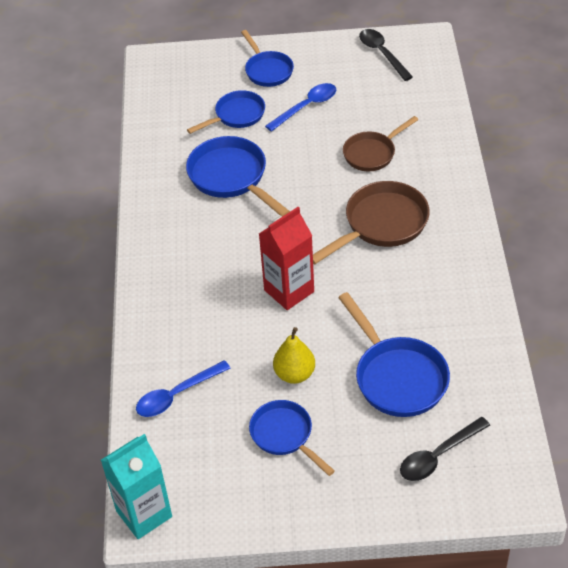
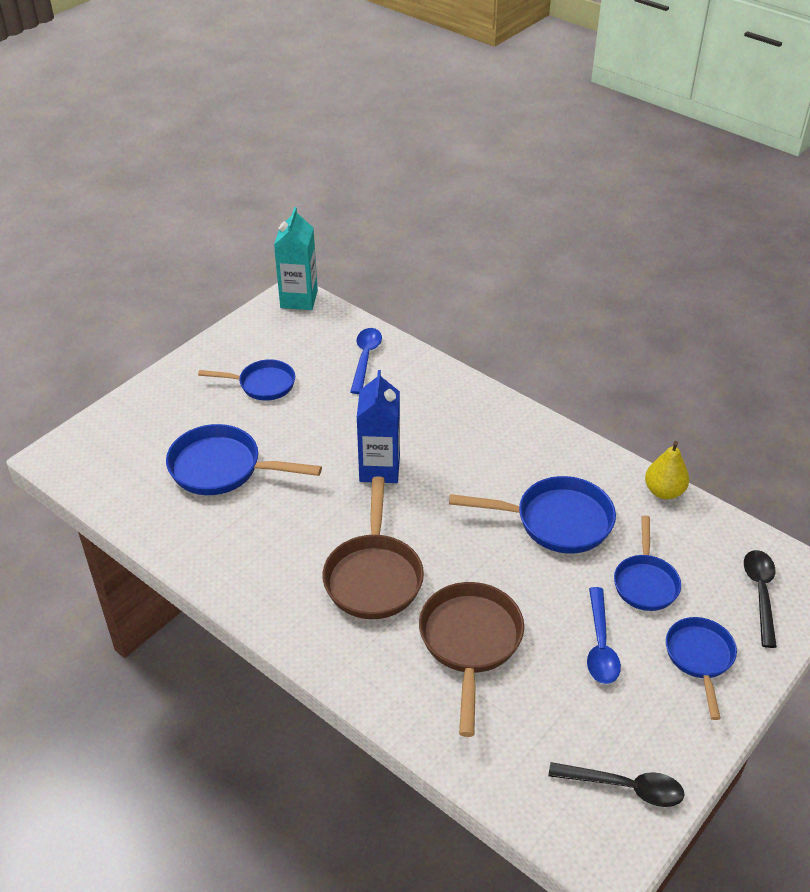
camera: 130 degrees right, 5 degrees down
(267, 70) = (699, 658): blue pan -> blue pan turned 75 degrees clockwise
(289, 291) = (379, 469): red carton -> blue carton
(294, 374) = (301, 420): yellow pear -> yellow pear (664, 491)
(372, 153) = (470, 643): brown pan -> brown pan, size x1.52
(438, 456) = (139, 441): black spoon -> black spoon (760, 593)

